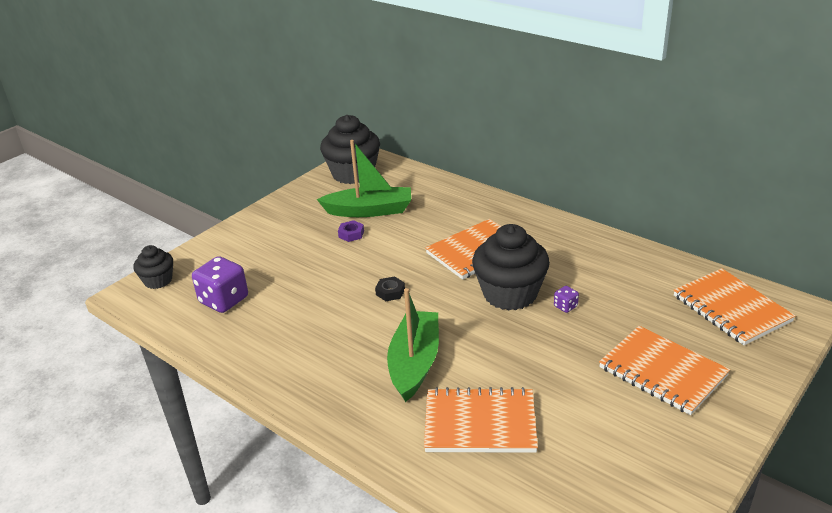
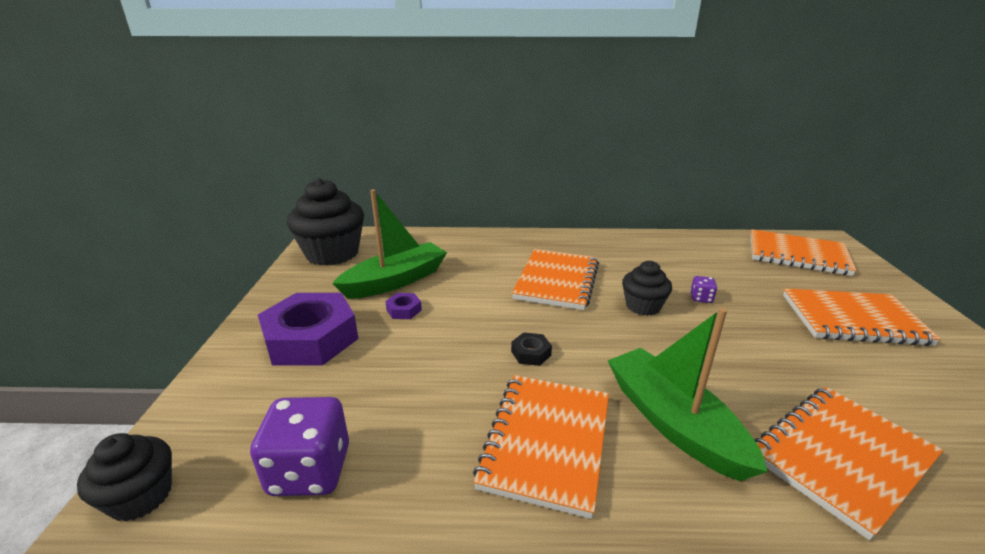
camera: 40 degrees left, 5 degrees down
(284, 233) = (311, 338): none -> purple nut
(336, 339) = (546, 442): none -> orange notebook
(510, 294) = (643, 306): black cupcake -> black cupcake, size x0.55

